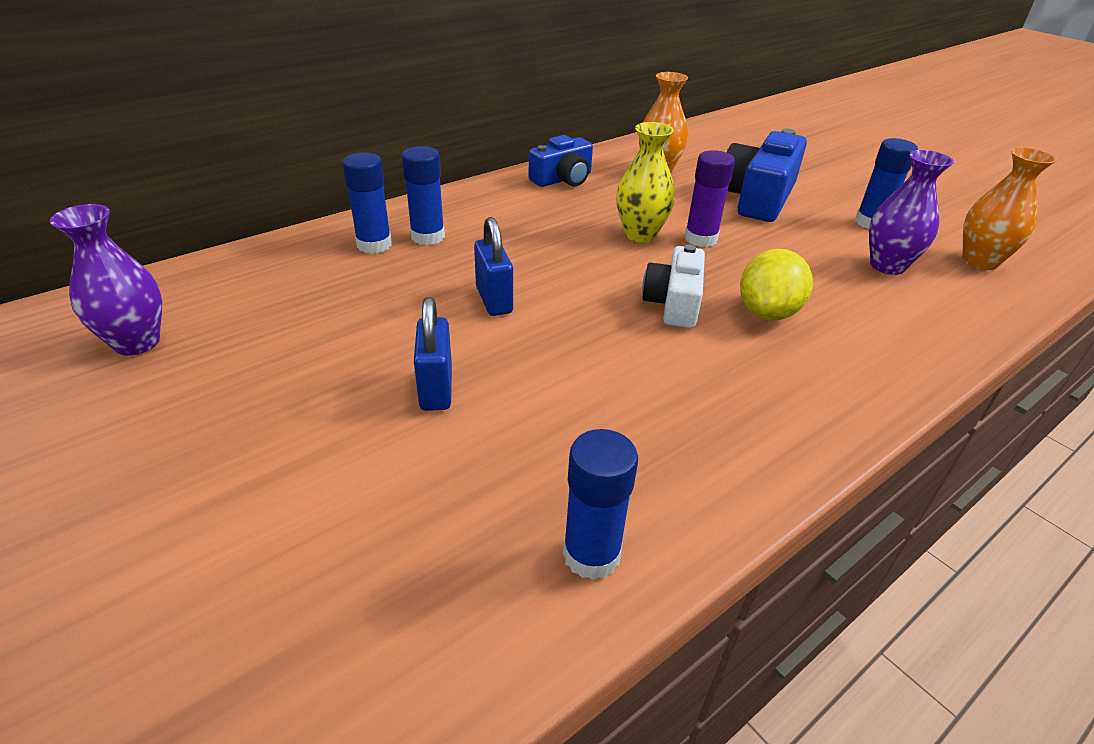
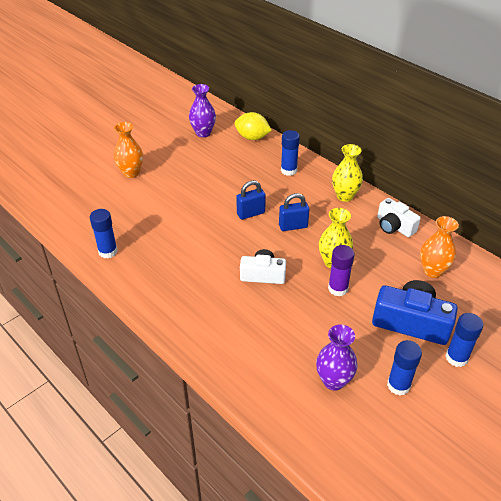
camera: 85 degrees right, 5 degrees up
(428, 237) = (302, 185): blue glue stick -> blue glue stick (456, 357)
(436, 389) = (186, 206): blue padlock -> blue padlock (293, 226)
(476, 204) = (345, 196): none -> yellow vase
(563, 179) = (394, 226): blue camera -> white camera
(767, 312) = (263, 312): yellow lemon -> yellow lemon (252, 137)
(979, 261) = (359, 442): orange vase -> orange vase (131, 173)

